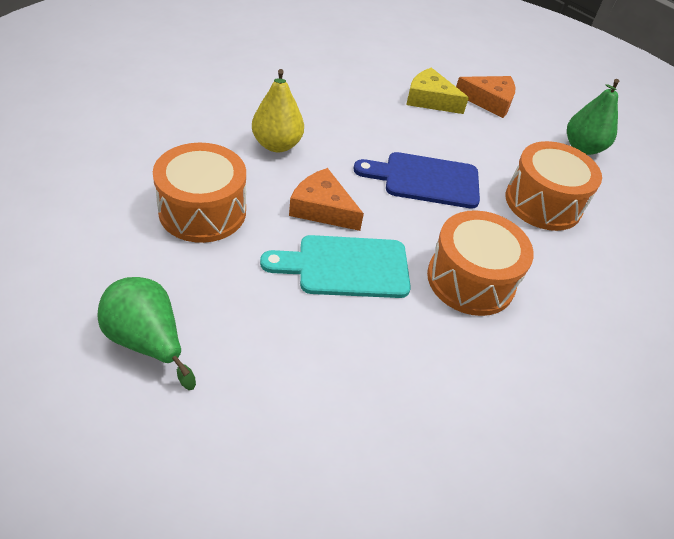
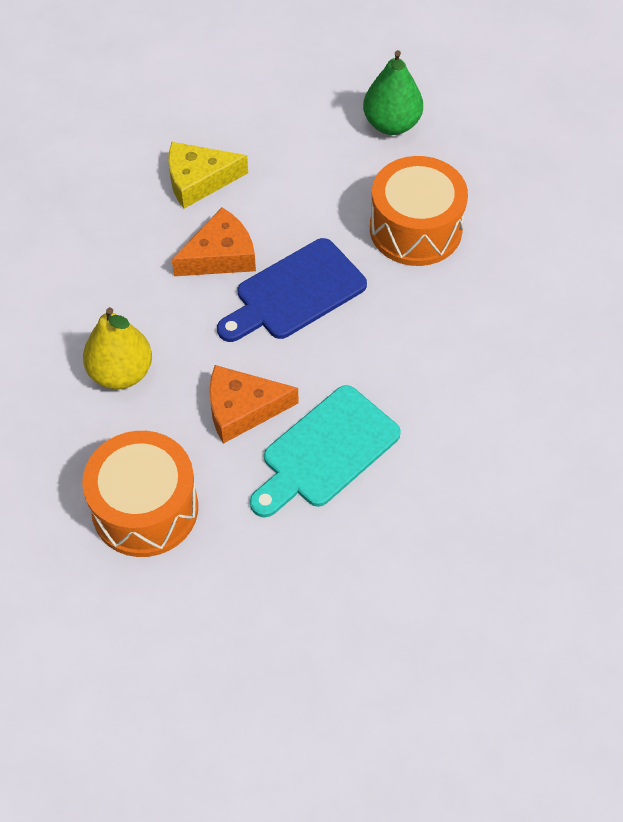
camera: 35 degrees left, 10 degrees up
(147, 341) = (253, 664): green pear -> none
(470, 280) = (432, 371): orange drum -> none
(489, 101) = (255, 132): orange cheese -> orange cheese (220, 255)

